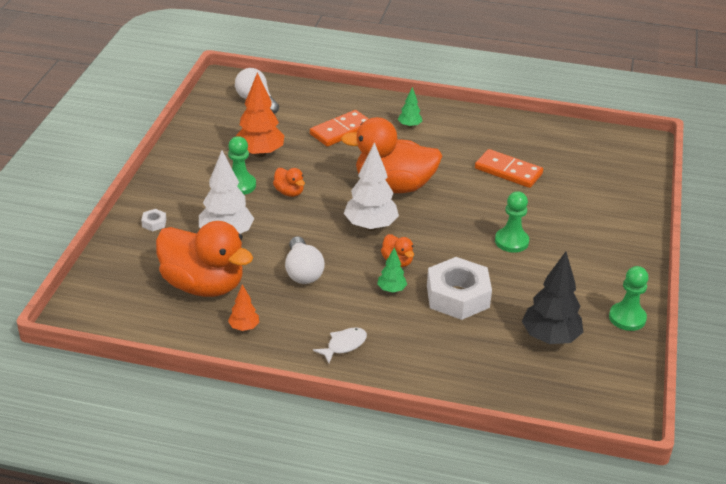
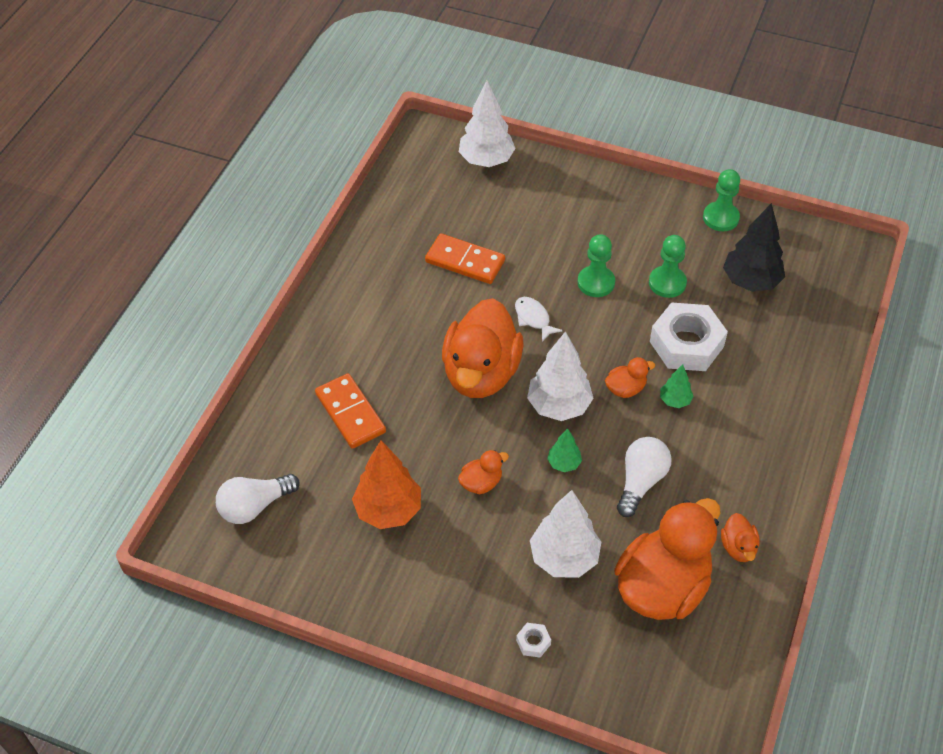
camera: 80 degrees left, 15 degrees up
(239, 185) = (459, 538): green pawn -> green pawn (667, 283)
(244, 327) = (738, 547): orange tree -> orange duck
(303, 272) = (640, 481): white light bulb -> white light bulb turned 60 degrees counterclockwise
(344, 345) = (765, 454): white fish -> white fish (533, 318)
(409, 126) = (352, 340): green tree -> green tree (564, 463)
(508, 171) = (465, 261): orange domino -> orange domino turned 75 degrees clockwise
(631, 175) = (486, 160): none -> white tree

